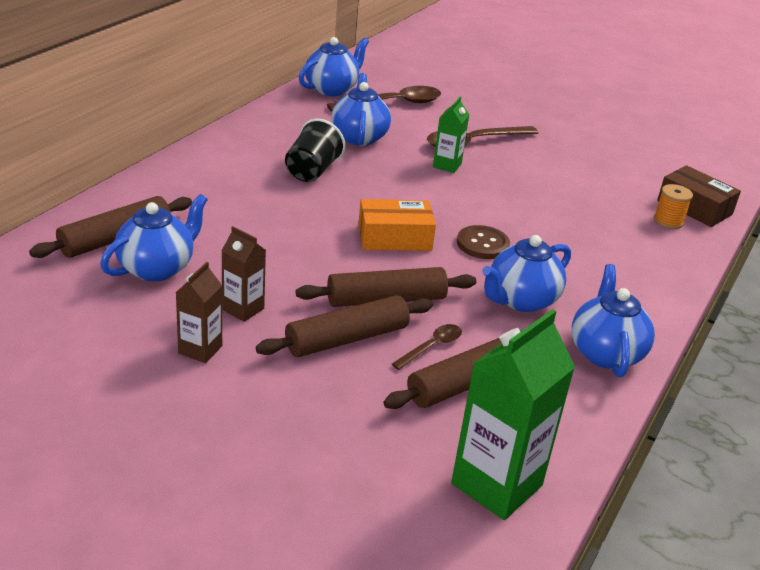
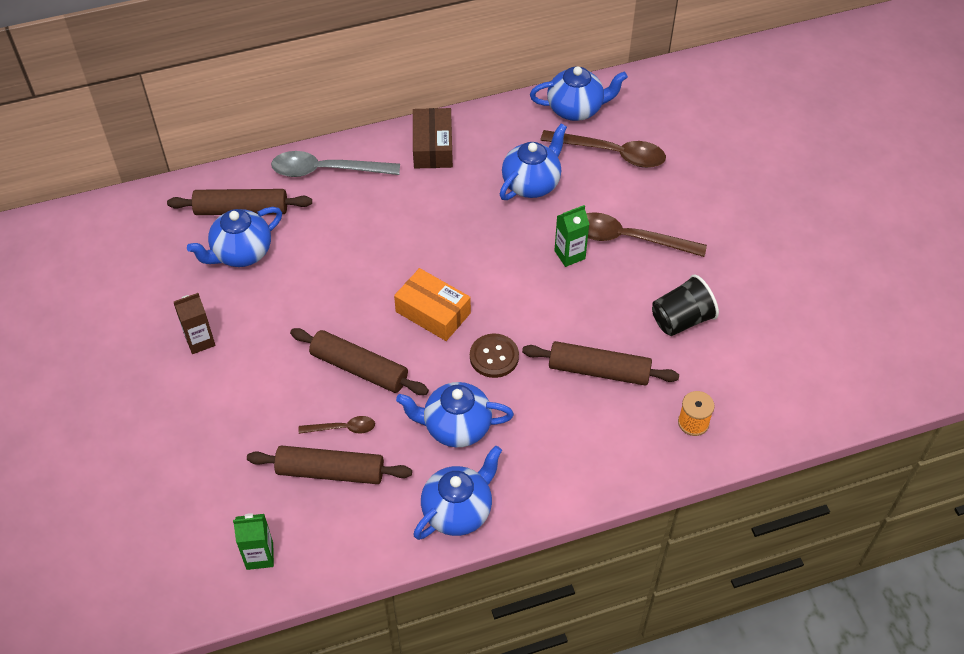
camera: 45 degrees right, 20 degrees up
(157, 268) = (241, 253): blue teapot -> blue teapot turned 150 degrees clockwise
(168, 185) = (326, 170): none -> grey spoon
(243, 309) = (258, 321): brown carton -> none
(312, 171) = (448, 207): black cup -> black cup (681, 320)
(347, 339) = (296, 387): brown rolling pin -> brown rolling pin (599, 370)
(496, 485) = (259, 556): green carton -> green carton, size x0.54
(694, 207) = (742, 422): brown box -> brown box (432, 147)

